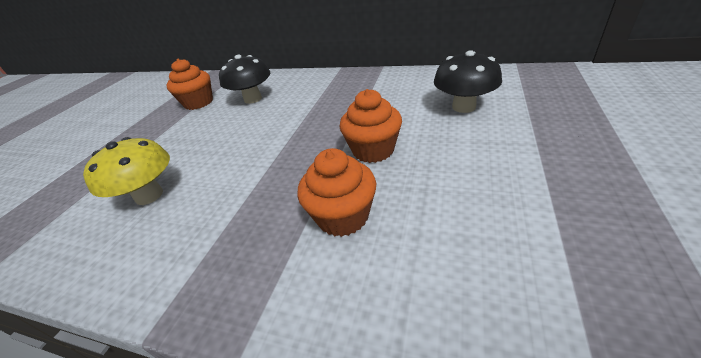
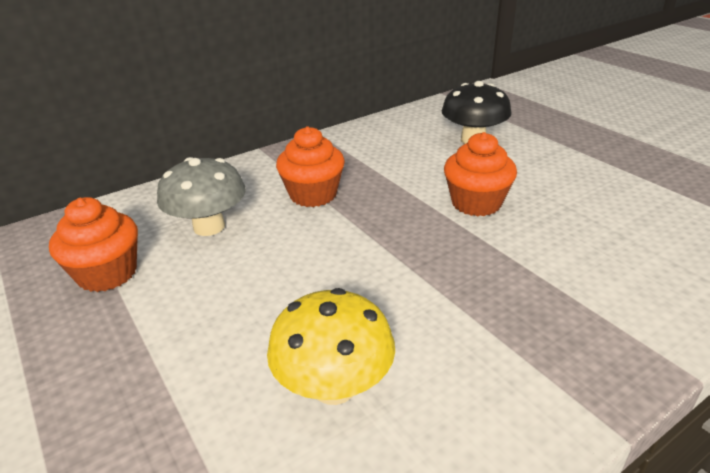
camera: 55 degrees left, 5 degrees down
(253, 99) = (209, 227): black mushroom -> grey mushroom
(343, 216) = (560, 257): orange cupcake -> orange cupcake (313, 195)

